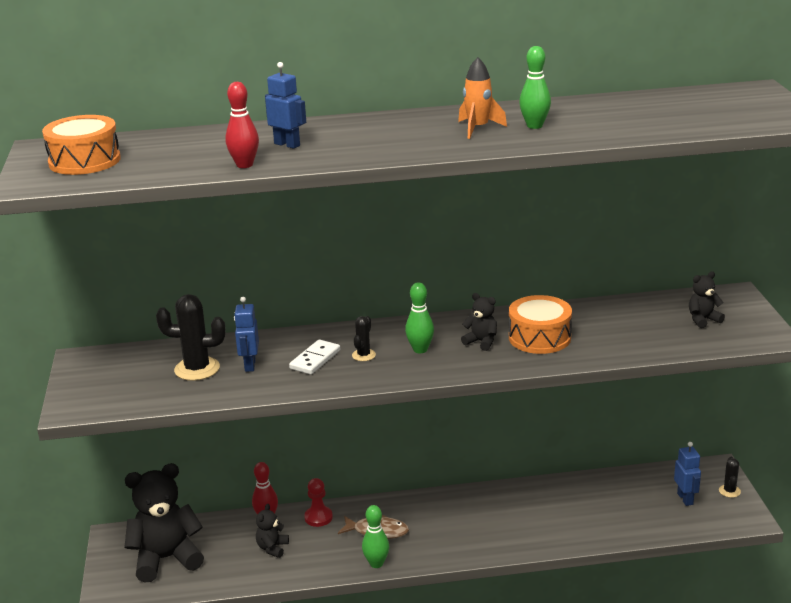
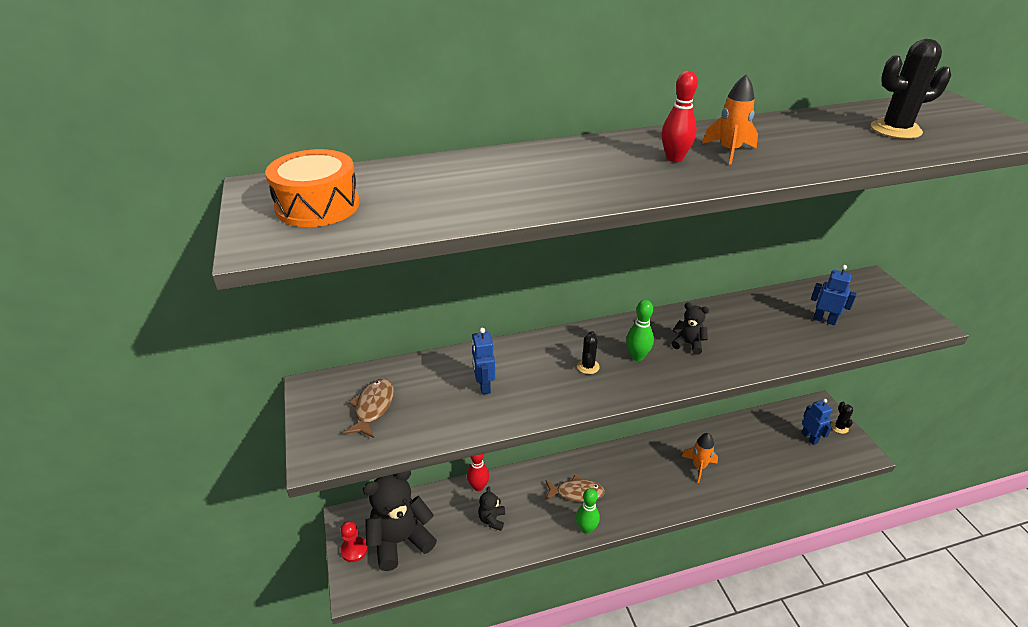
camera: 10 degrees left, 10 degrees up
(134, 376) = (373, 407): none -> brown fish
(197, 369) = (433, 394): black cactus -> black cactus (895, 130)
(244, 165) = (510, 206): red bowling pin -> red bowling pin (674, 158)
(287, 144) = (541, 176): blue robot -> blue robot (824, 320)
(315, 359) = (544, 374): white domino -> none
(318, 517) = (522, 482): red pawn -> red pawn (354, 550)
(533, 517) = (699, 467): none -> orange rocket
(534, 126) = (783, 147): green bowling pin -> none
(539, 338) = (737, 336): orange drum -> none
(703, 320) = (864, 308): black teddy bear -> none

